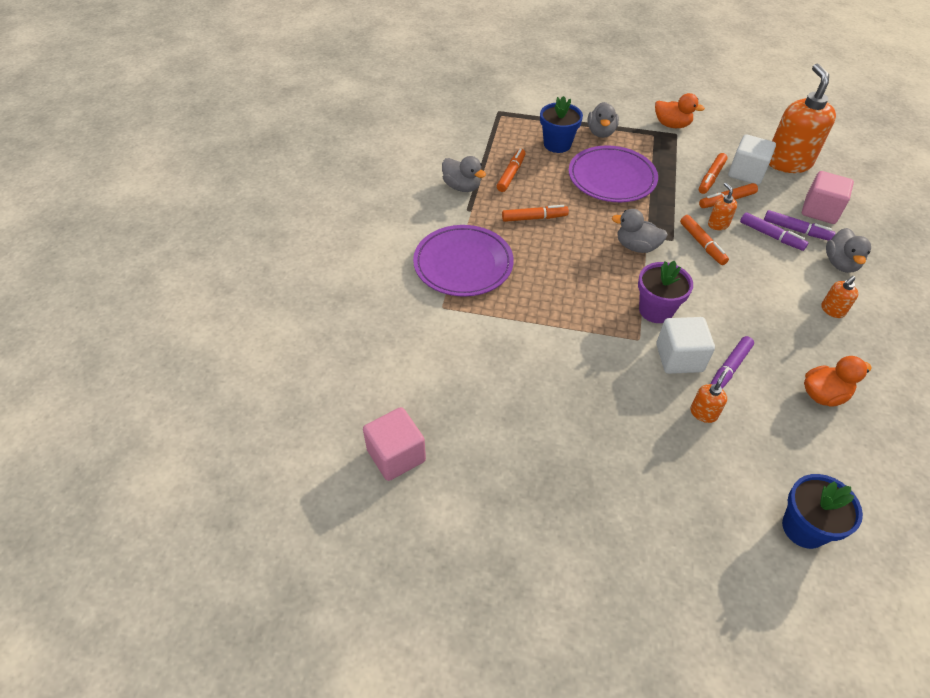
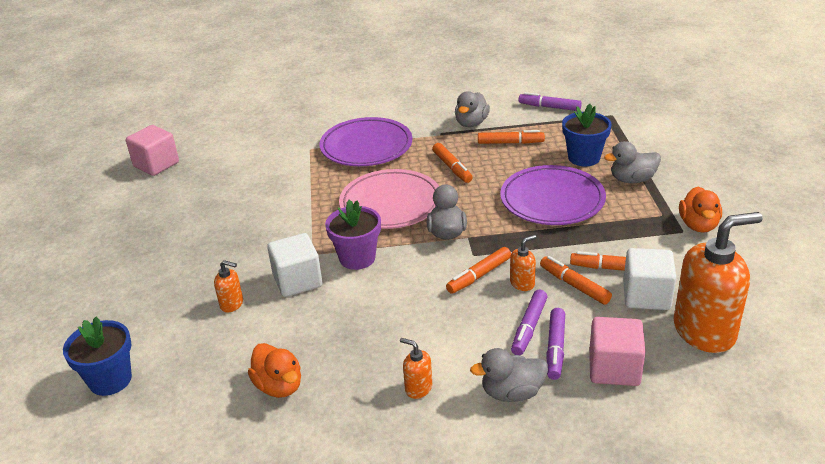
camera: 75 degrees right, 15 degrees down
(576, 270) = (391, 204): none -> pink plate
(729, 368) = (294, 314): purple marker -> purple marker (549, 107)

